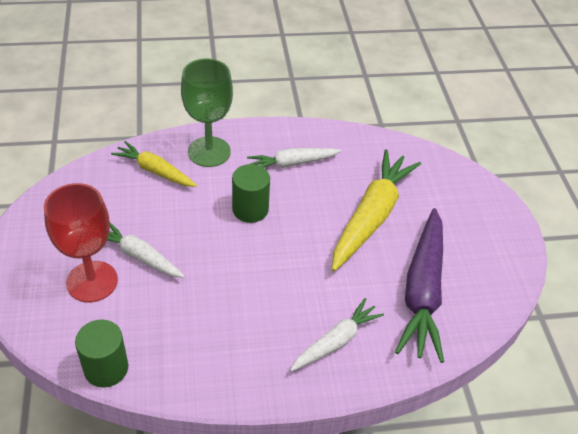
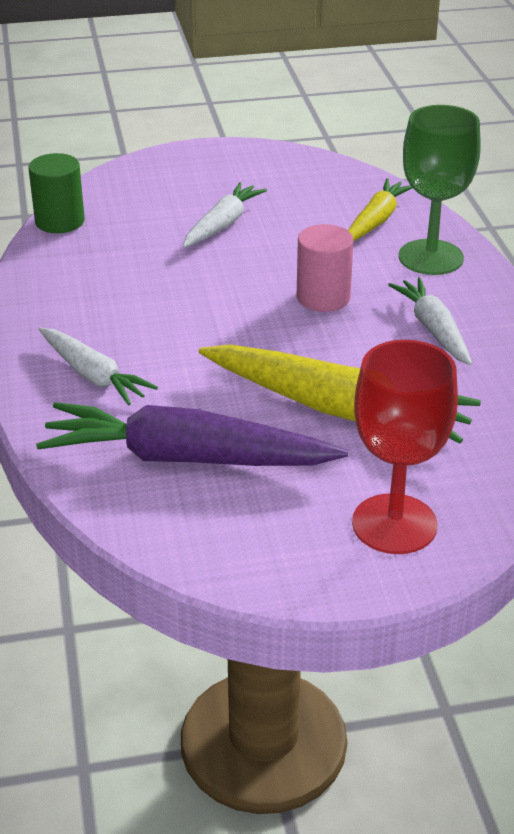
camera: 90 degrees right, 10 degrees down
(92, 281) = (179, 200): red goblet -> red goblet (394, 524)
(250, 209) = (323, 297): green cylinder -> pink cylinder

